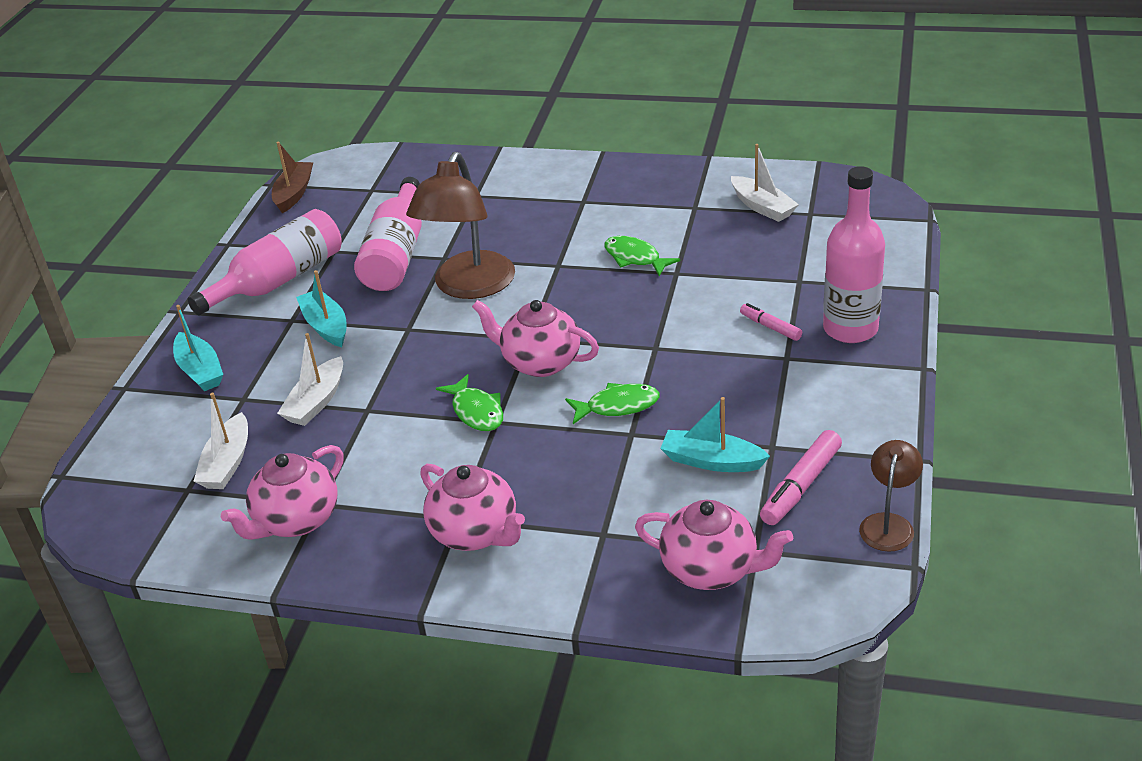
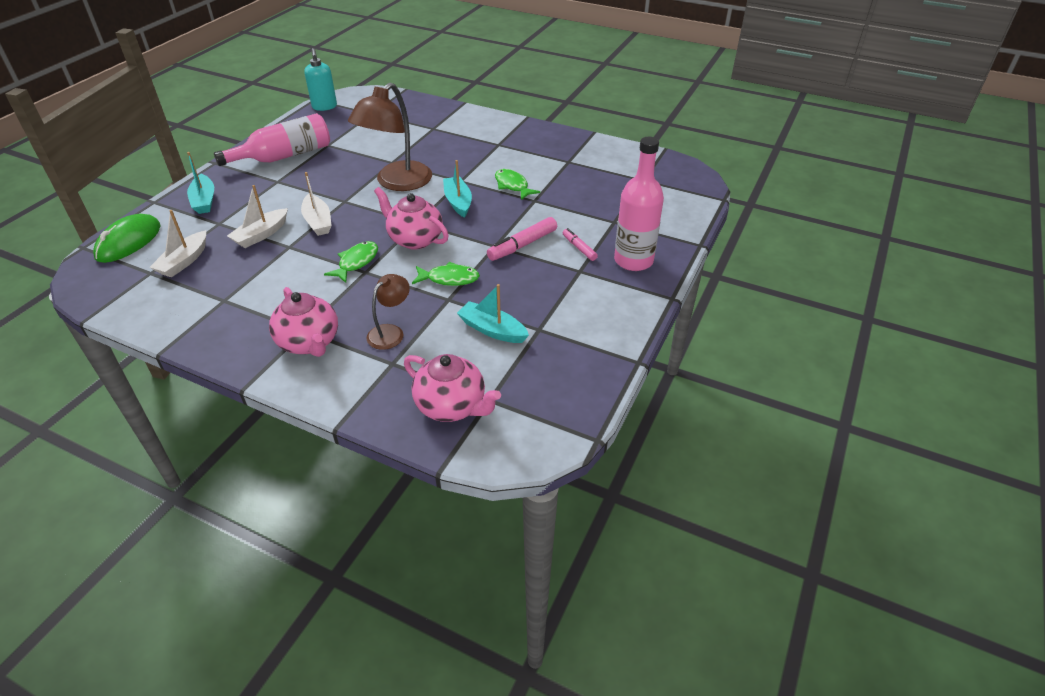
camera: 10 degrees right, 5 degrees up
(126, 453) = (128, 242): none -> green mouse
(294, 193) = (324, 107): brown boat -> turquoise soap dispenser
(296, 520) = (202, 307): pink teapot -> none
(326, 326) = (295, 189): turquoise boat -> turquoise boat (458, 202)
(396, 254) = (364, 154): pink bottle -> none
(476, 411) = (356, 262): green fish -> green fish turned 135 degrees counterclockwise
(762, 207) = (613, 170): white boat -> white boat (318, 222)
(801, 486) = (545, 361): pink marker -> pink marker (522, 245)
(888, 524) = (594, 403): brown lamp -> brown lamp (390, 332)

